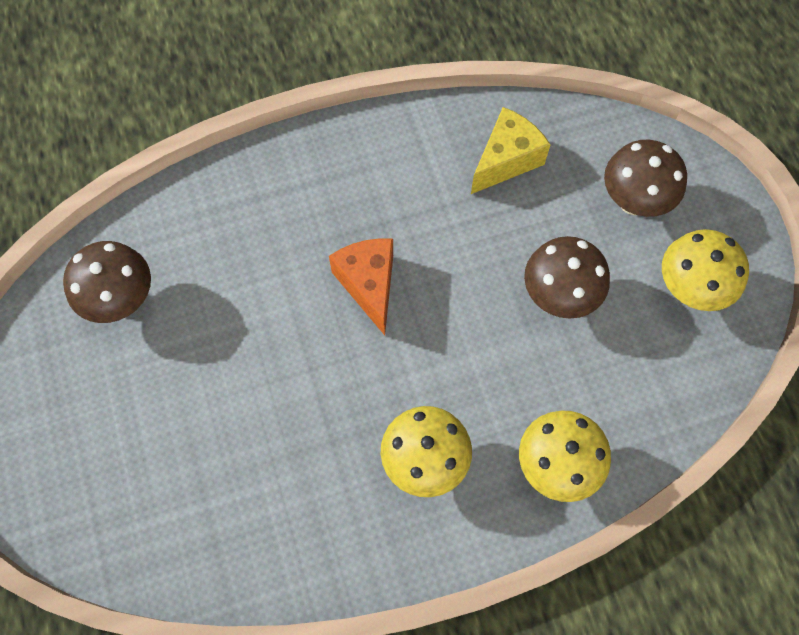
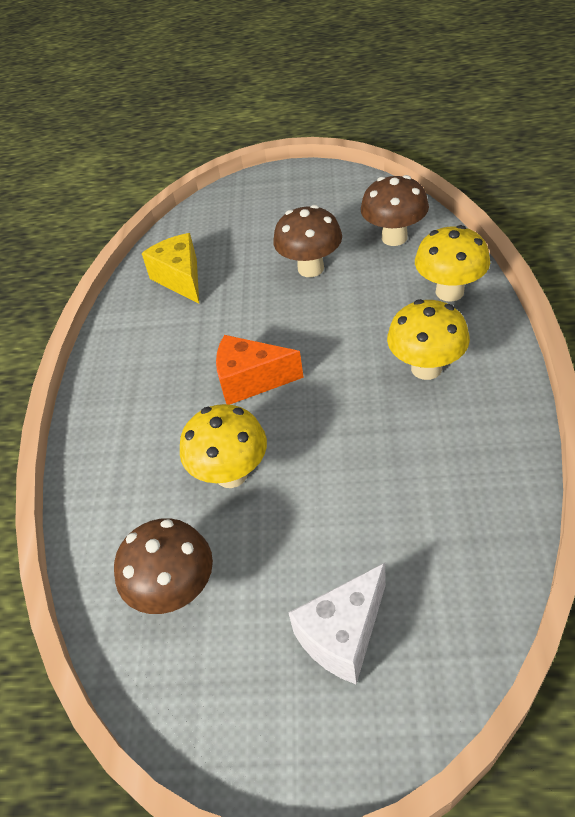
camera: 65 degrees left, 20 degrees down
(103, 448) = (343, 635): none -> white cheese
(633, 201) = (252, 219): brown mushroom -> brown mushroom (394, 237)
(689, 289) = (333, 204): yellow mushroom -> yellow mushroom (231, 474)

